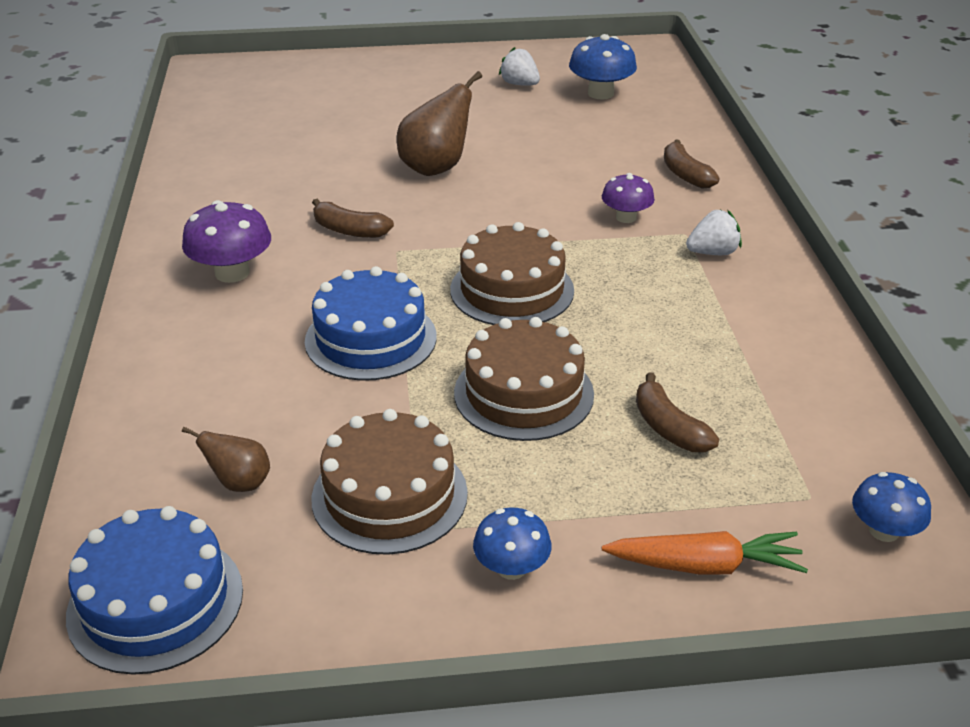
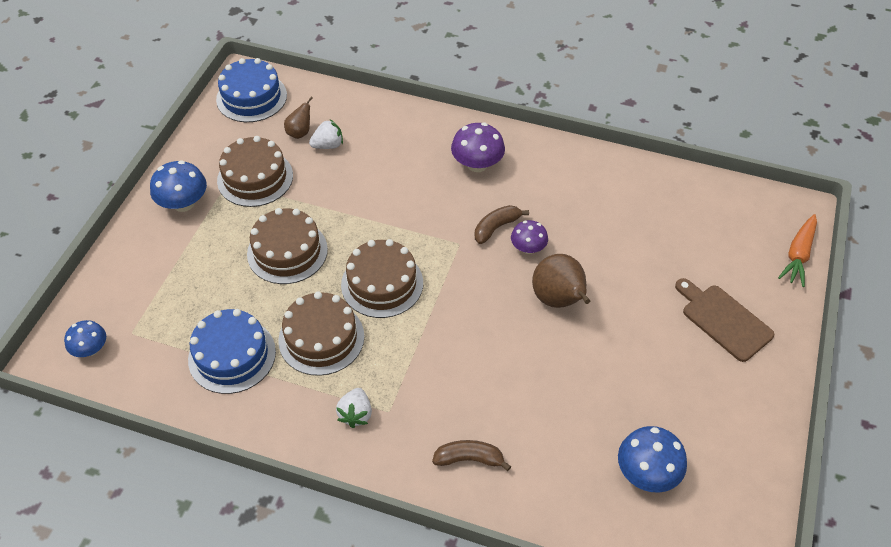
camera: 115 degrees right, 15 degrees up
(371, 339) = (376, 205): blue cake -> blue cake (232, 355)
(391, 84) = (724, 320): none -> brown cutting board
(511, 567) = (183, 203): blue mushroom -> blue mushroom, size x1.54
(519, 84) = (691, 415): white strawberry -> white strawberry (328, 145)
(626, 217) = (429, 385): purple mushroom -> purple mushroom (528, 248)
(639, 310) = (321, 338): none -> brown cake
(668, 428) = (218, 300): brown banana -> none
(705, 565) = (130, 268): orange carrot -> orange carrot (798, 255)

